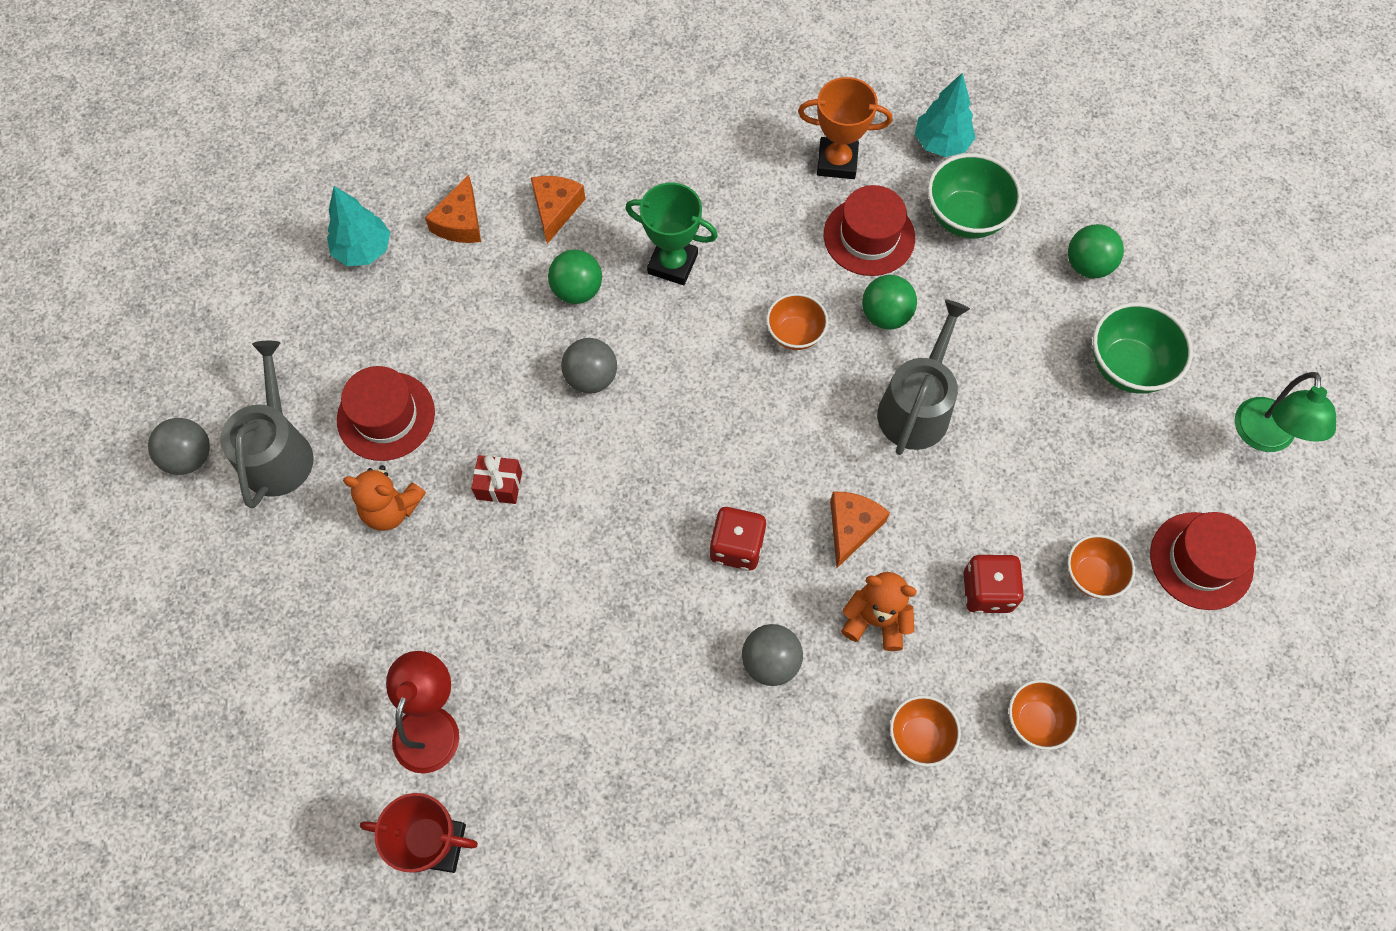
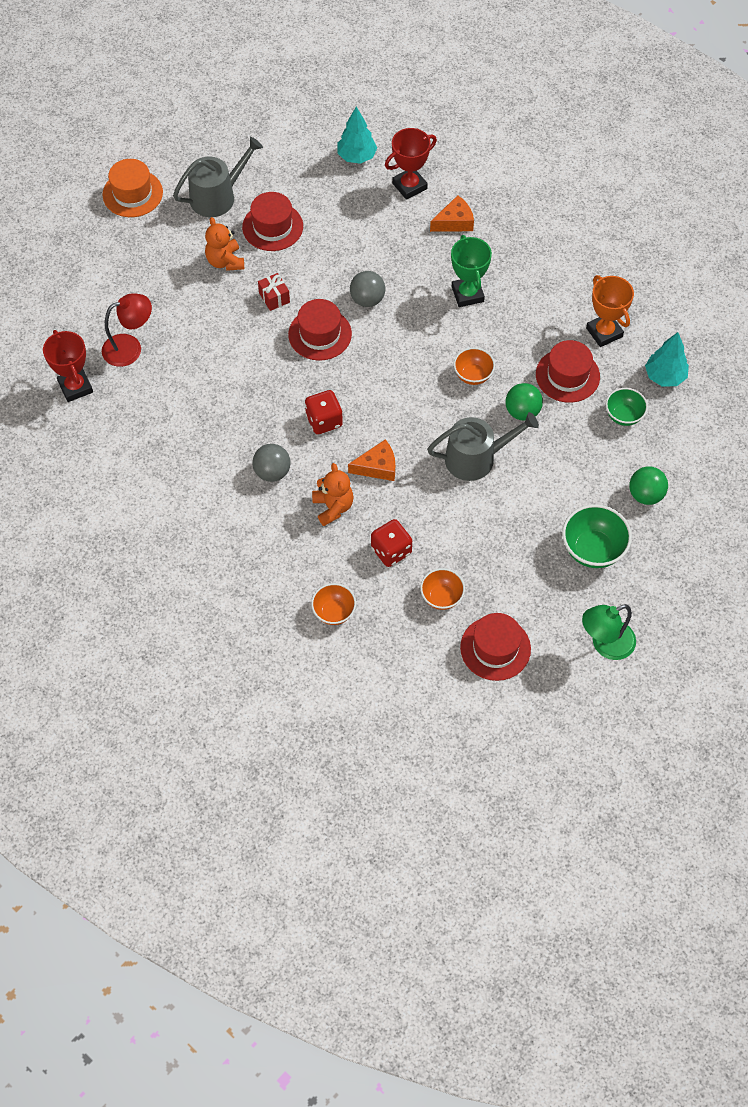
camera: 55 degrees right, 5 degrees down
(175, 557) = (132, 193): none -> orange hat
(190, 457) = (186, 164): grey ball -> none
(460, 222) = (409, 186): orange cheese -> red trophy
(577, 290) = (413, 262): green ball -> none
(600, 467) = (320, 334): none -> red hat
(919, 736) = (283, 562): orange bowl -> none
(965, 217) = (623, 416): green bowl -> green bowl, size x0.64

